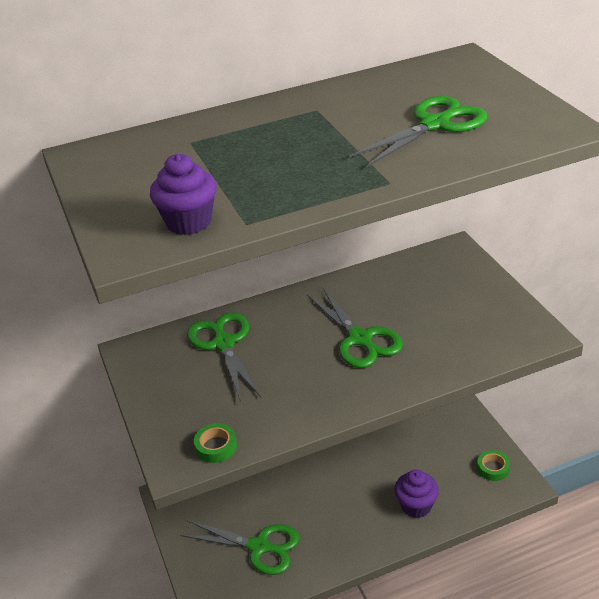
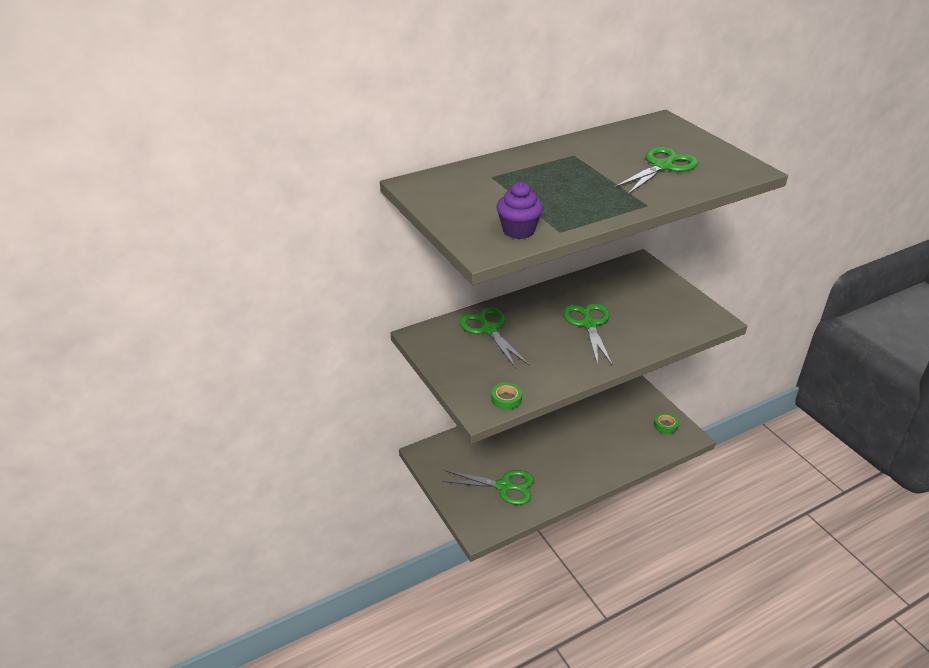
camera: 10 degrees left, 0 degrees up
(360, 339) = (589, 324): green scissors -> green scissors turned 150 degrees counterclockwise
(416, 506) = (615, 453): purple cupcake -> none

